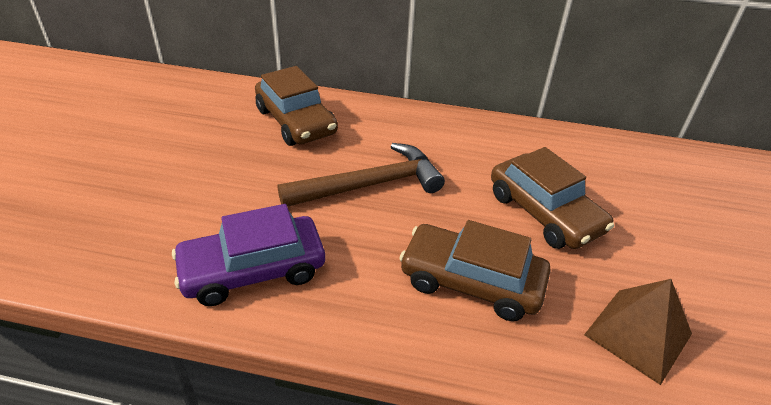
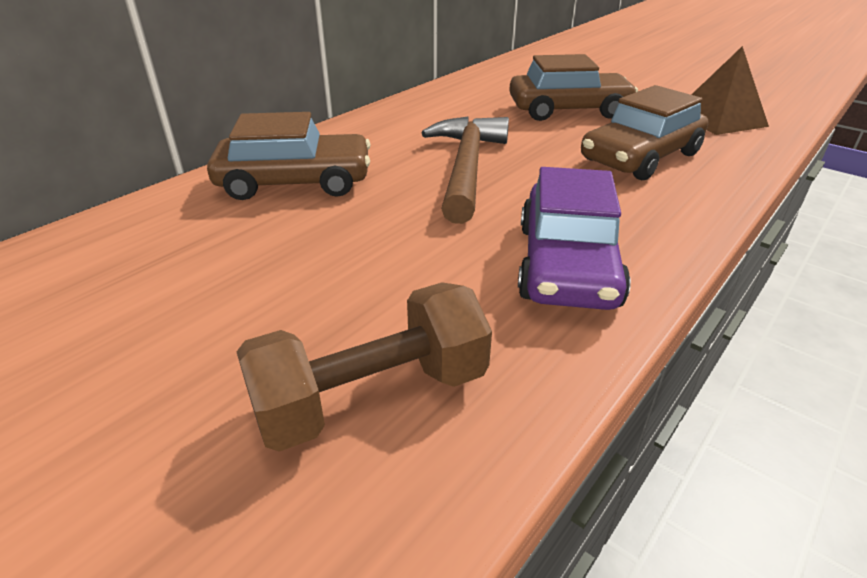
camera: 60 degrees left, 5 degrees down
(96, 225) = (372, 397): none -> brown dumbbell

